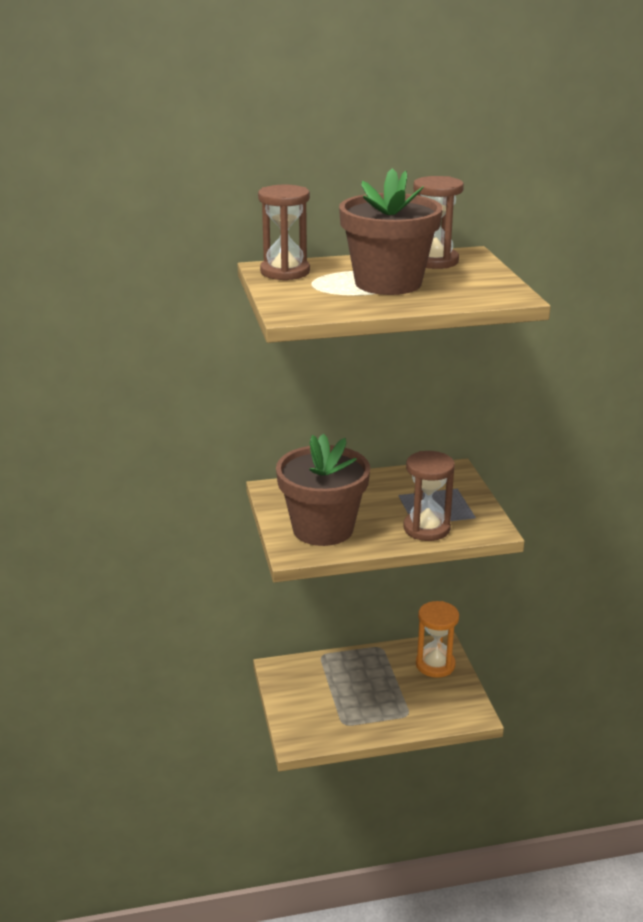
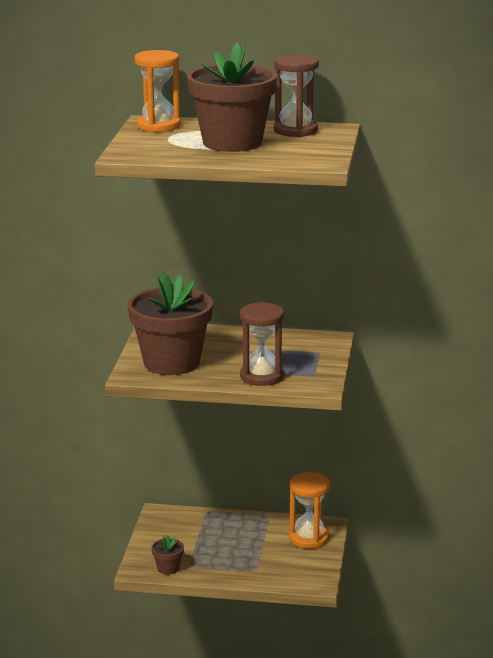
camera: 20 degrees right, 5 degrees down
(285, 272) = (158, 126): brown hourglass -> orange hourglass
(324, 733) = (168, 568): none -> brown flower pot

